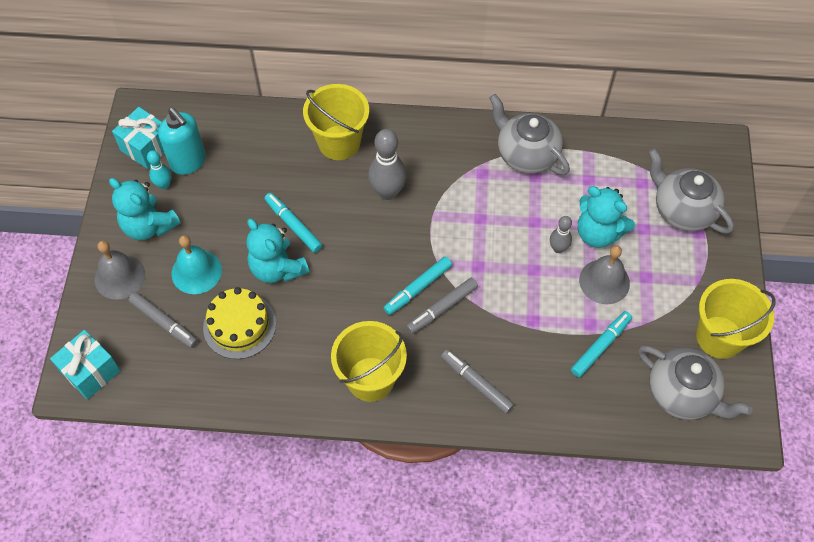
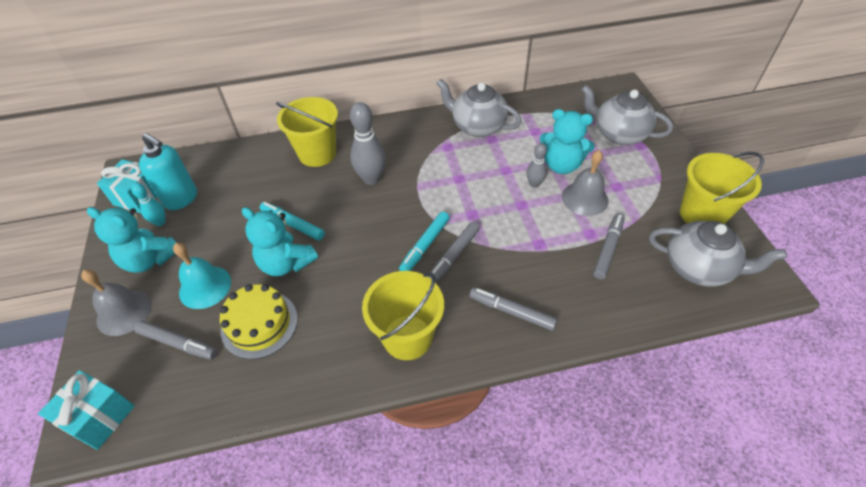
camera: 15 degrees left, 10 degrees down
(600, 346) = (608, 249): turquoise marker -> grey marker

